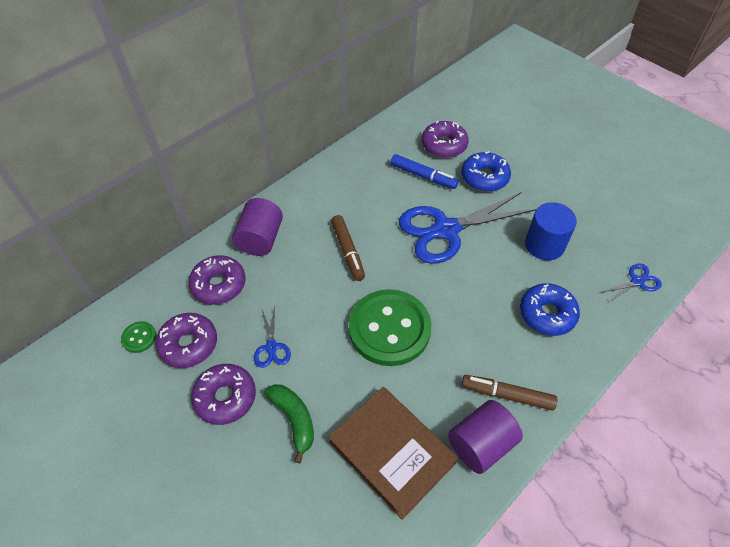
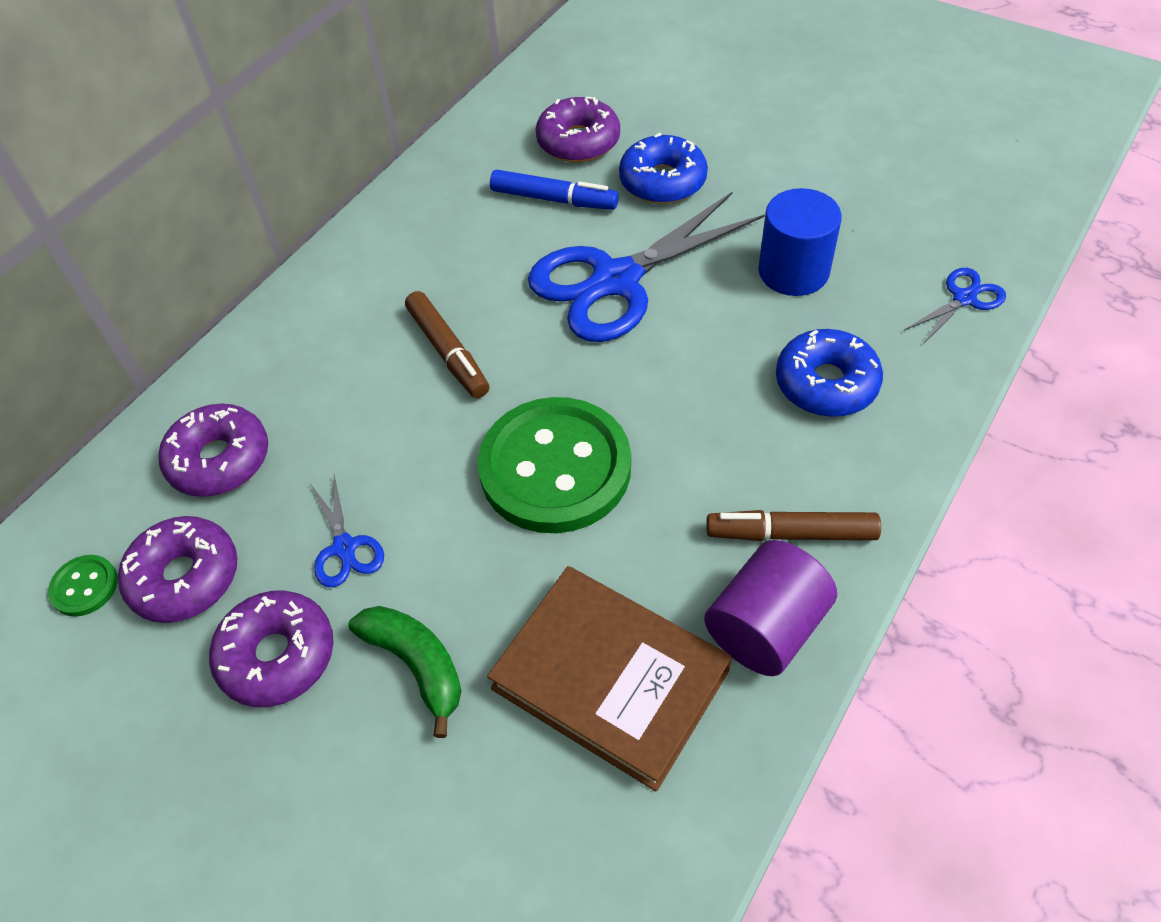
camera: 10 degrees left, 0 degrees up
(260, 239) = (281, 364): purple cylinder -> none

